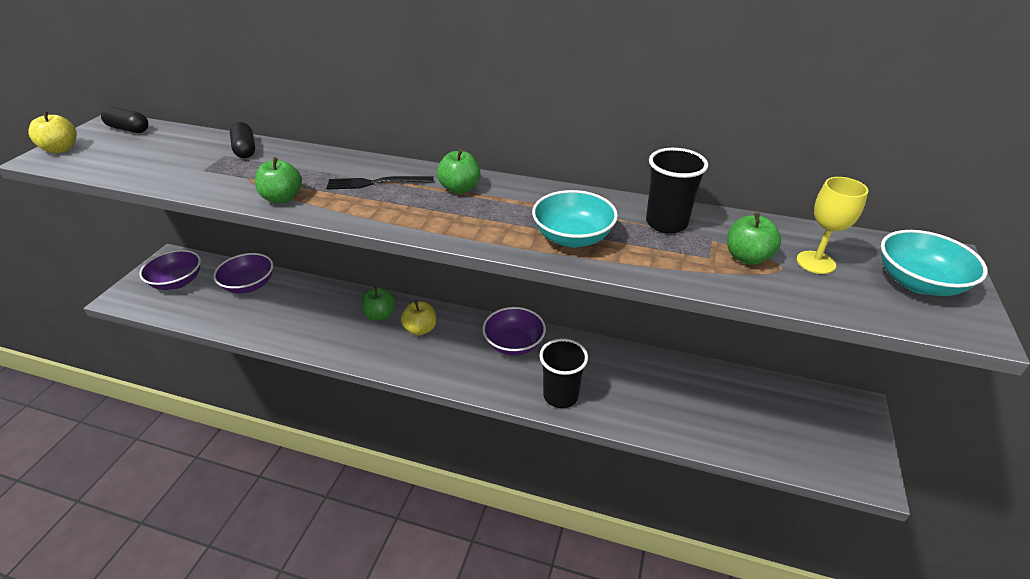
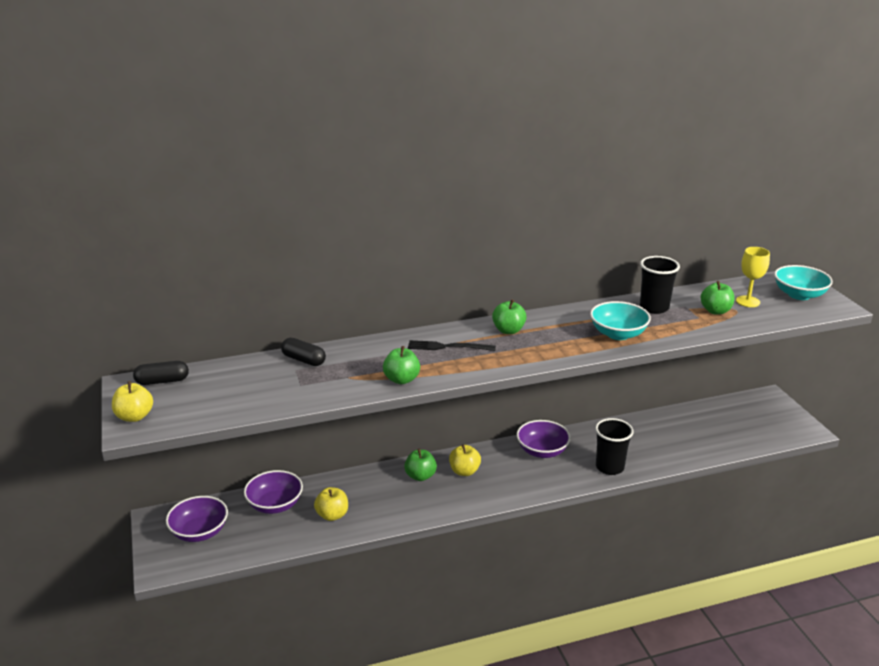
camera: 35 degrees left, 10 degrees down
(273, 315) = (332, 515): none -> yellow apple
(376, 183) = (448, 347): black fork -> black fork turned 45 degrees clockwise

